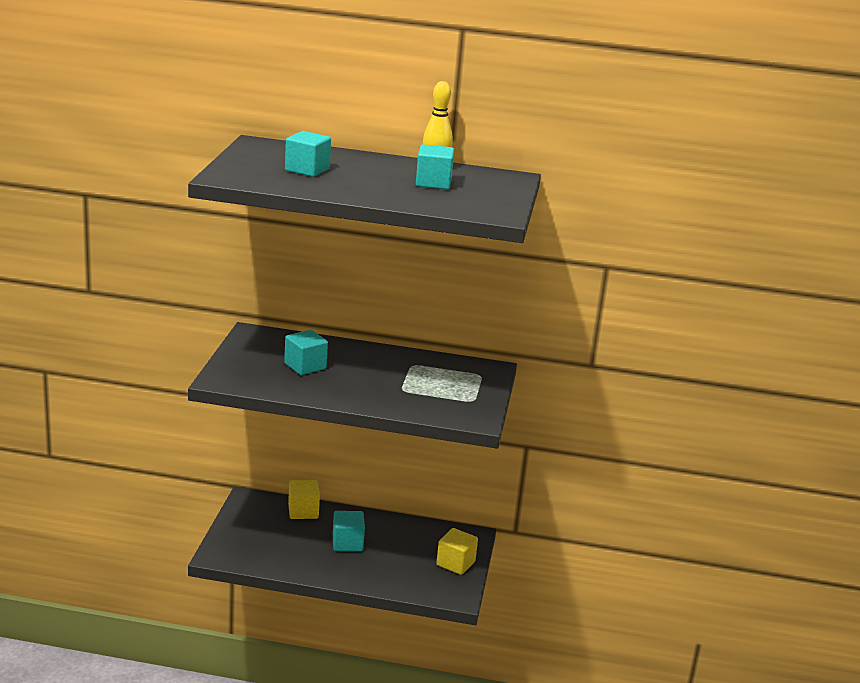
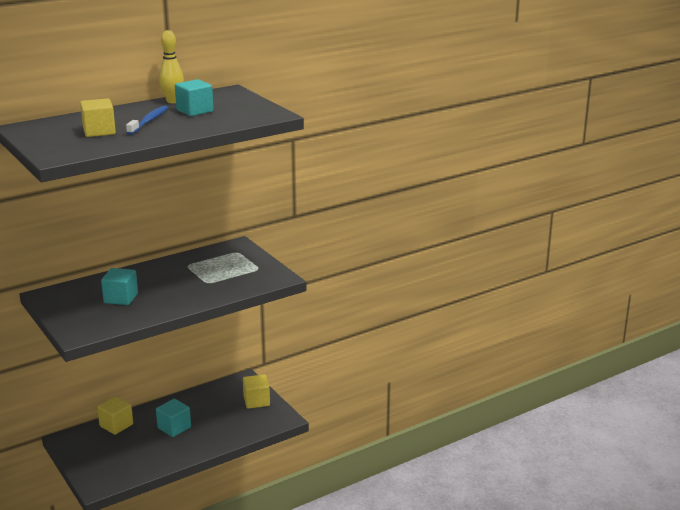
camera: 40 degrees left, 0 degrees up
(307, 170) = (99, 131): turquoise cube -> yellow cube
(370, 177) = (149, 121): none -> blue toothbrush

